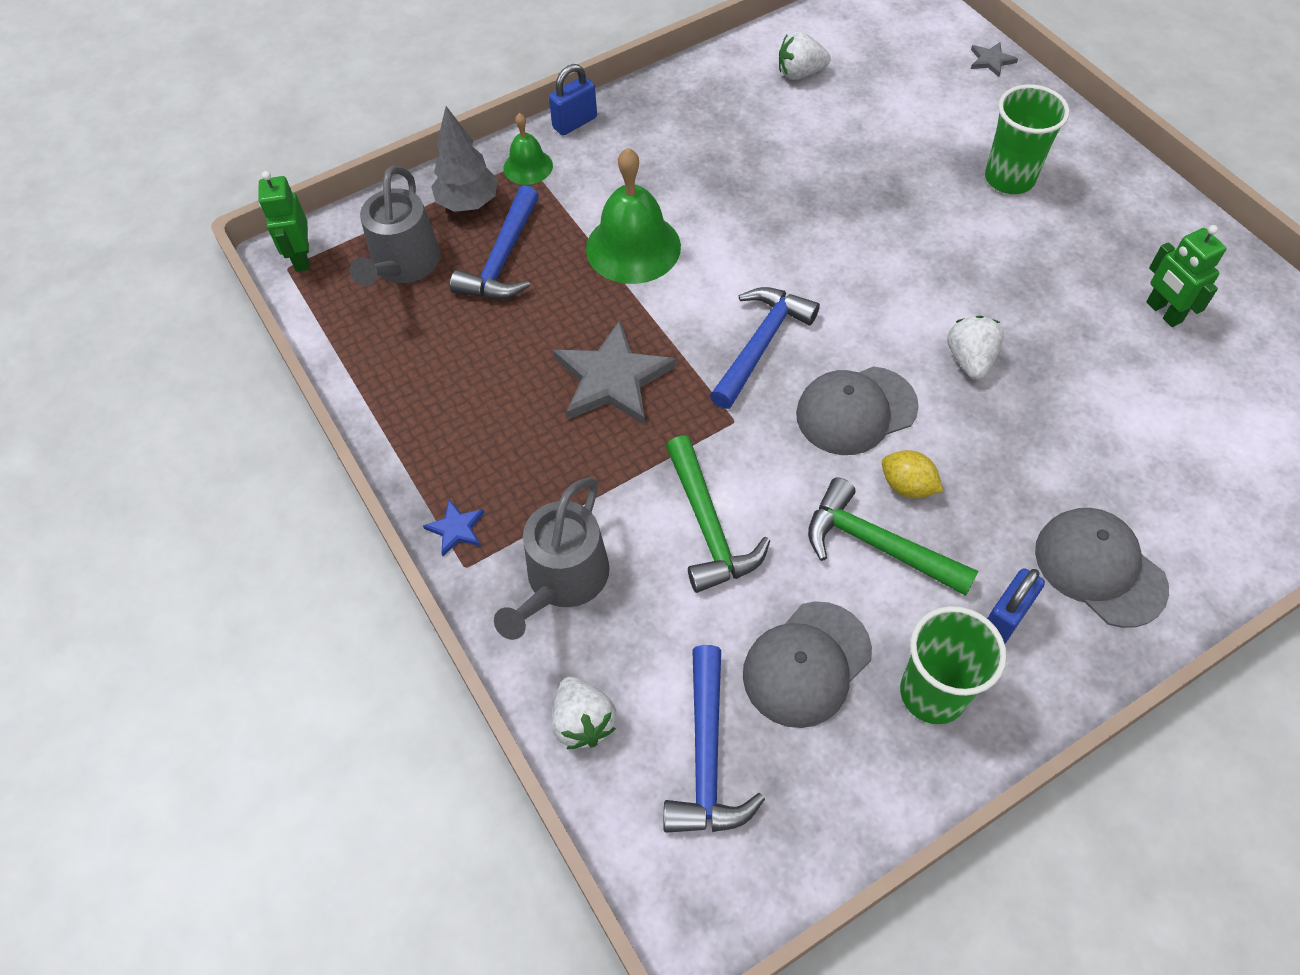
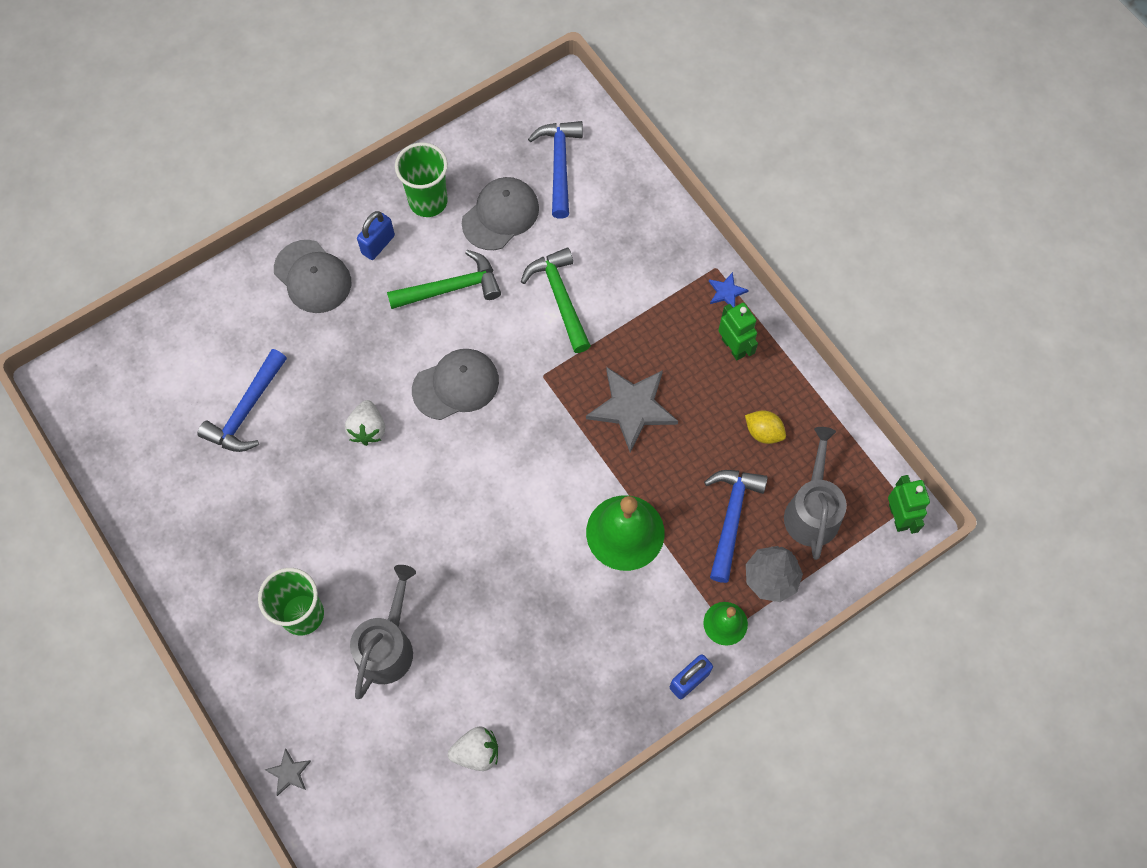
camera: 175 degrees right, 10 degrees up
(563, 580) = (652, 260): grey watering can -> grey watering can (387, 646)
(583, 721) = (631, 180): white strawberry -> none
(760, 345) = (522, 439): blue hammer -> blue hammer (247, 410)
(877, 545) = (451, 288): green hammer -> green hammer turned 45 degrees counterclockwise
(907, 486) = (426, 329): yellow lemon -> yellow lemon (763, 432)
(1163, 312) = (213, 475): green robot -> green robot (733, 347)

